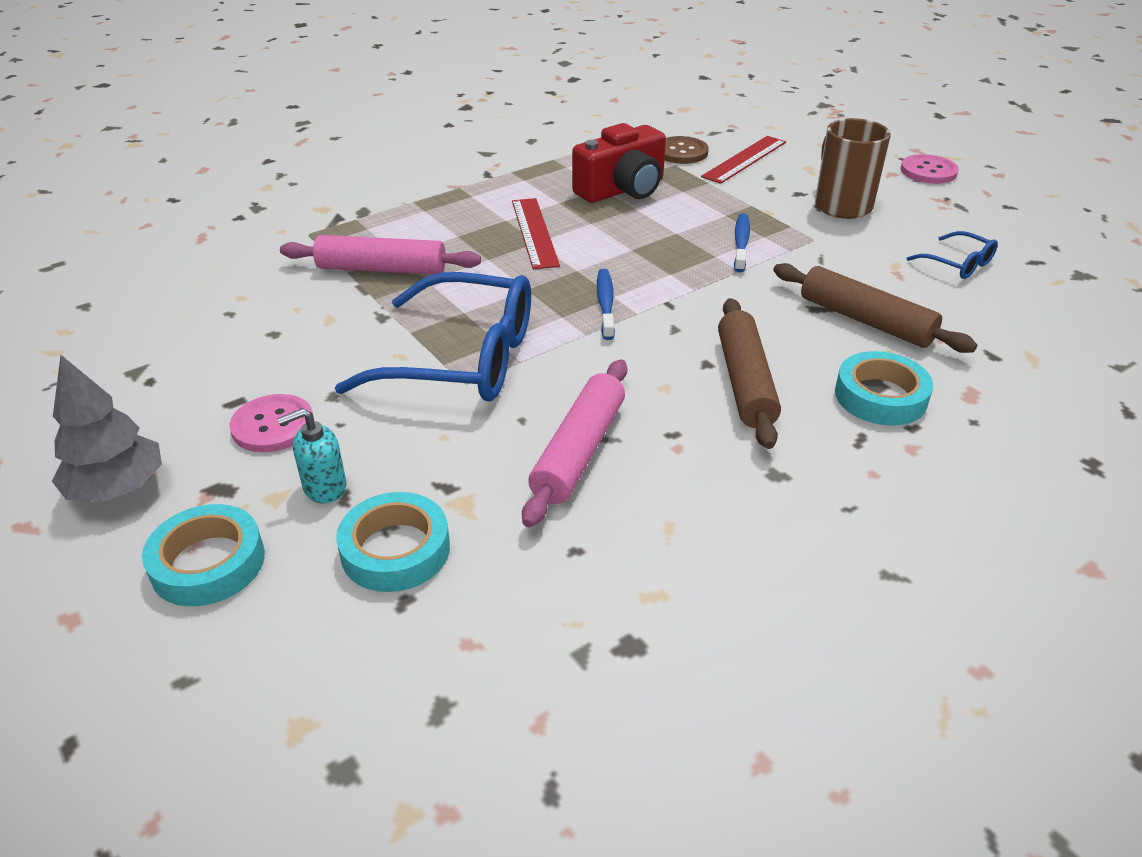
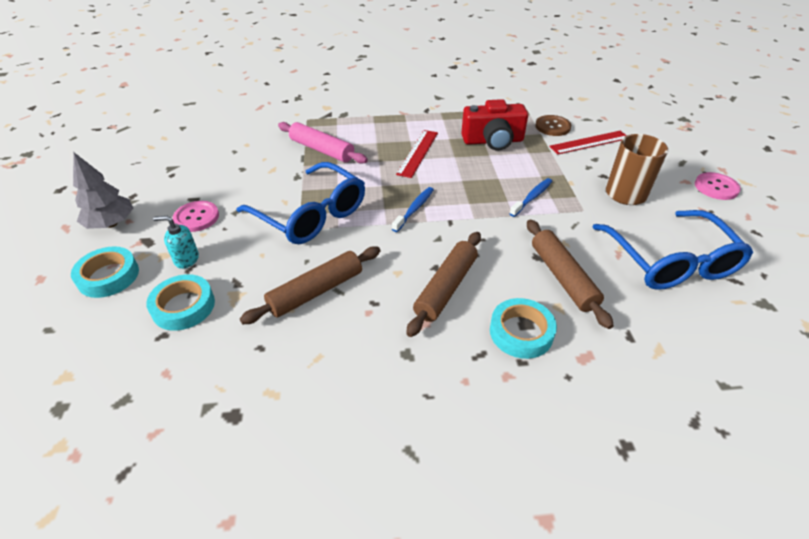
camera: 30 degrees right, 5 degrees up
(579, 451) = (316, 291): pink rolling pin -> brown rolling pin
(958, 264) = (670, 261): blue glasses -> blue glasses, size x2.20

